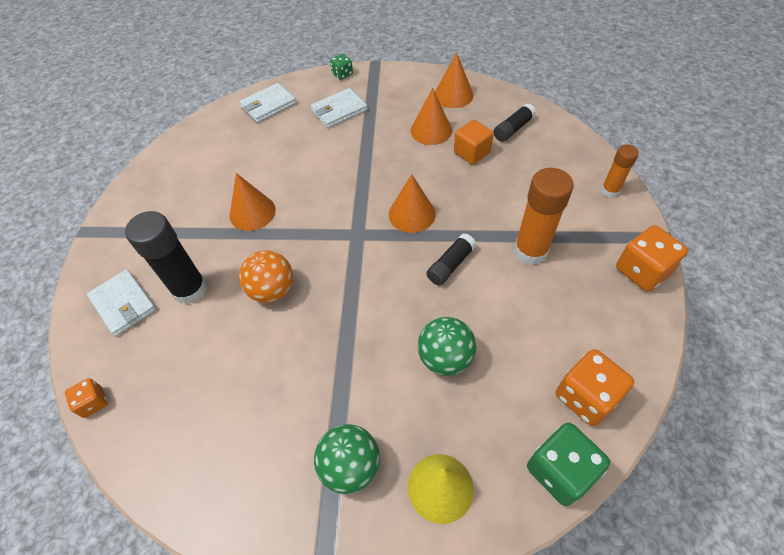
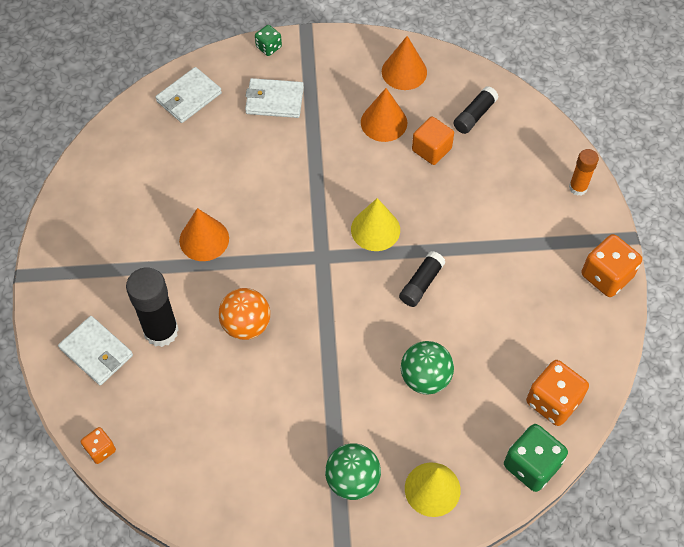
camera: 10 degrees left, 5 degrees up
(339, 110) = (274, 100): white wallet -> white wallet turned 45 degrees clockwise
(412, 214) = (375, 229): orange cone -> yellow cone
(530, 251) = (499, 262): orange glue stick -> none

